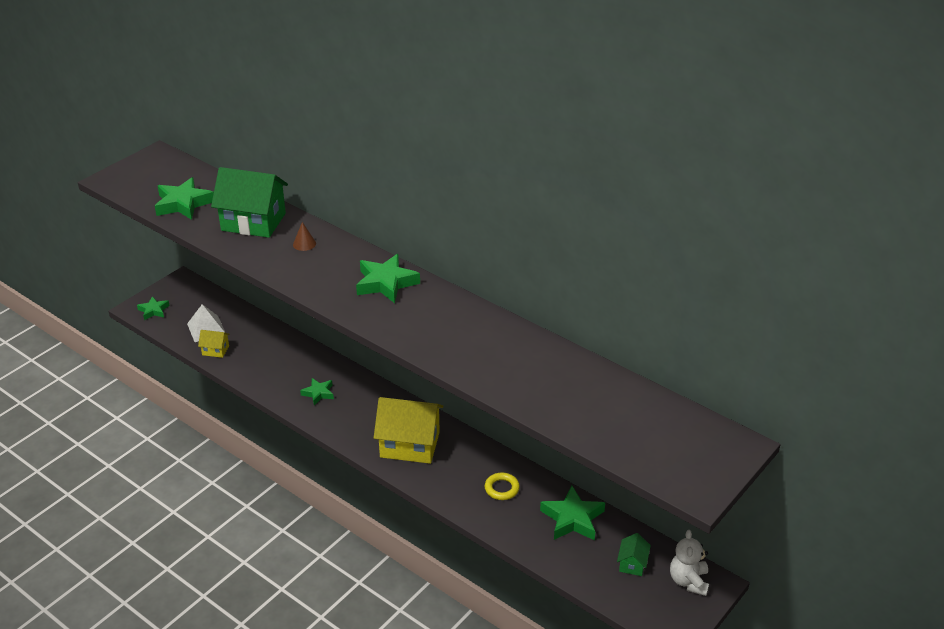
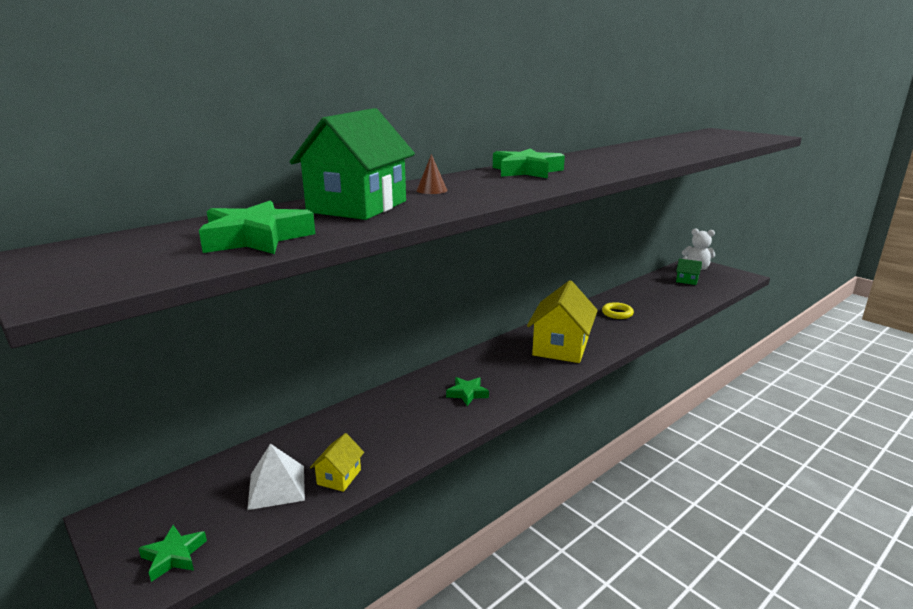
camera: 80 degrees left, 15 degrees down
(572, 518) = (646, 293): green star -> none

